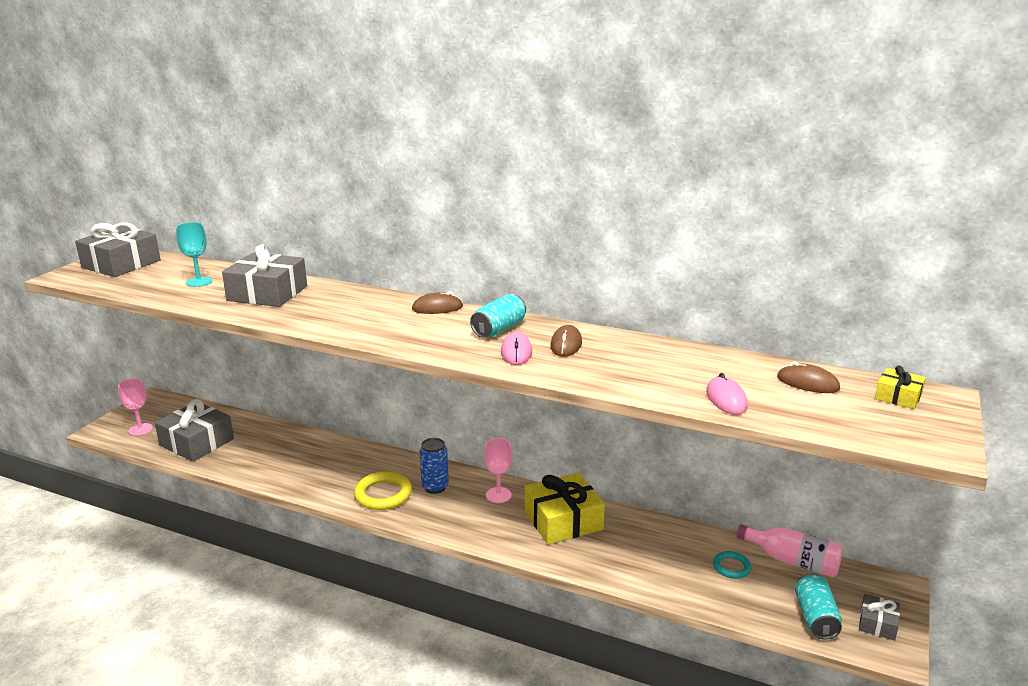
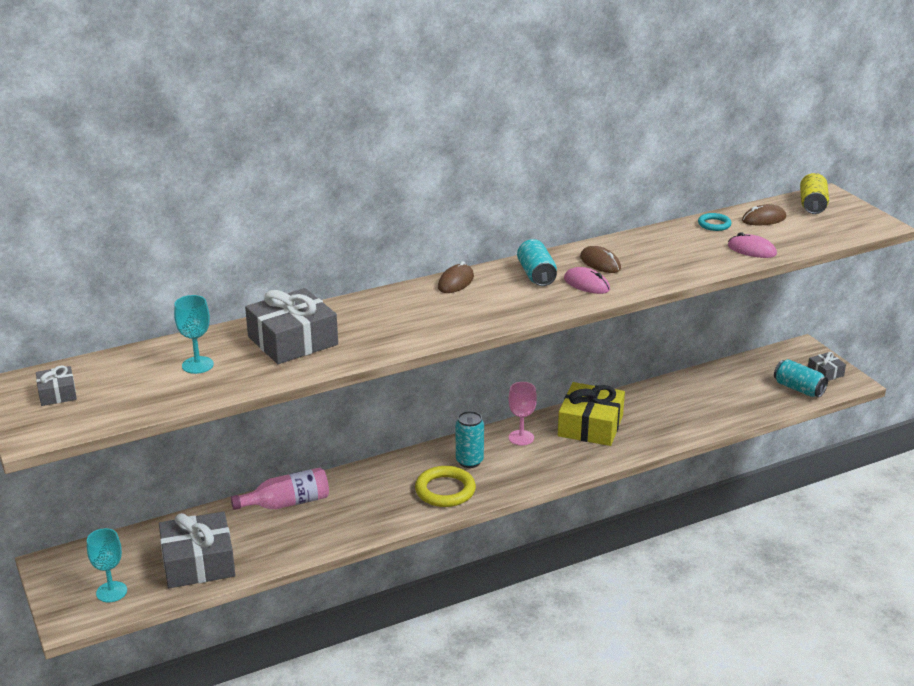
camera: 50 degrees left, 5 degrees up
(121, 264) = (57, 393): grey gift -> grey gift, size x0.49
(140, 429) = (111, 592): pink goblet -> turquoise goblet
(435, 487) = (469, 461): blue can -> turquoise can
(731, 567) = (721, 390): turquoise ring -> turquoise ring (714, 224)
(792, 561) = (741, 366): pink bottle -> pink bottle (287, 503)
(898, 396) = (812, 205): yellow gift -> yellow can

